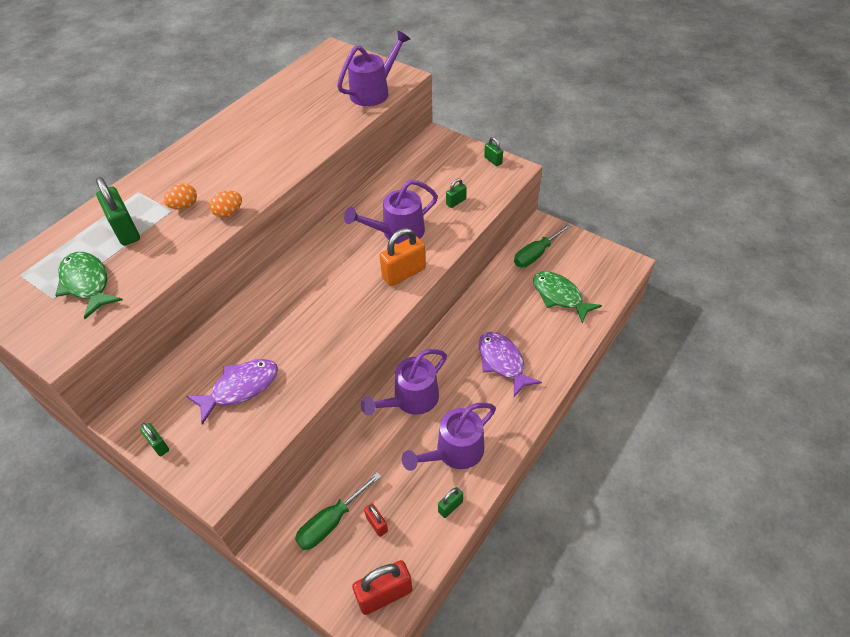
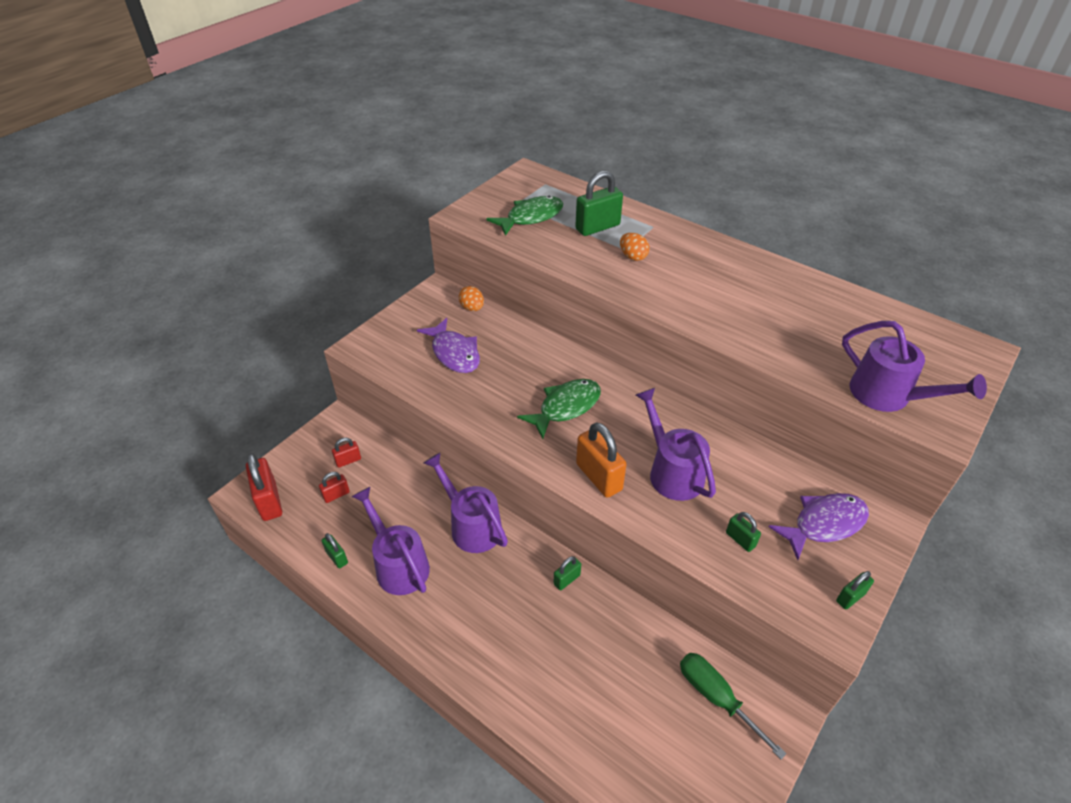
camera: 90 degrees right, 5 degrees down
(158, 445) = (406, 311): green padlock -> green padlock (567, 579)
(229, 213) = (623, 286): orange egg -> orange egg (472, 308)
(331, 522) = (348, 460): green screwdriver -> red padlock
(502, 362) = (514, 627): purple fish -> purple fish (824, 524)
(559, 296) = (630, 721): green fish -> green fish (566, 407)

